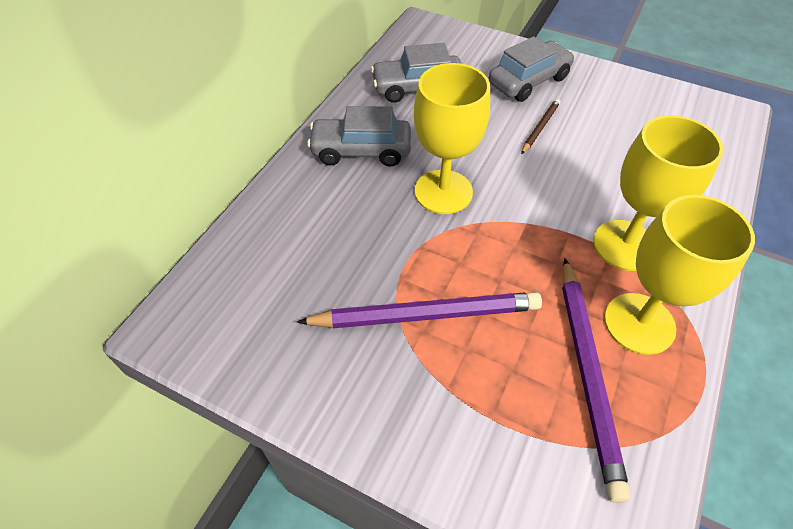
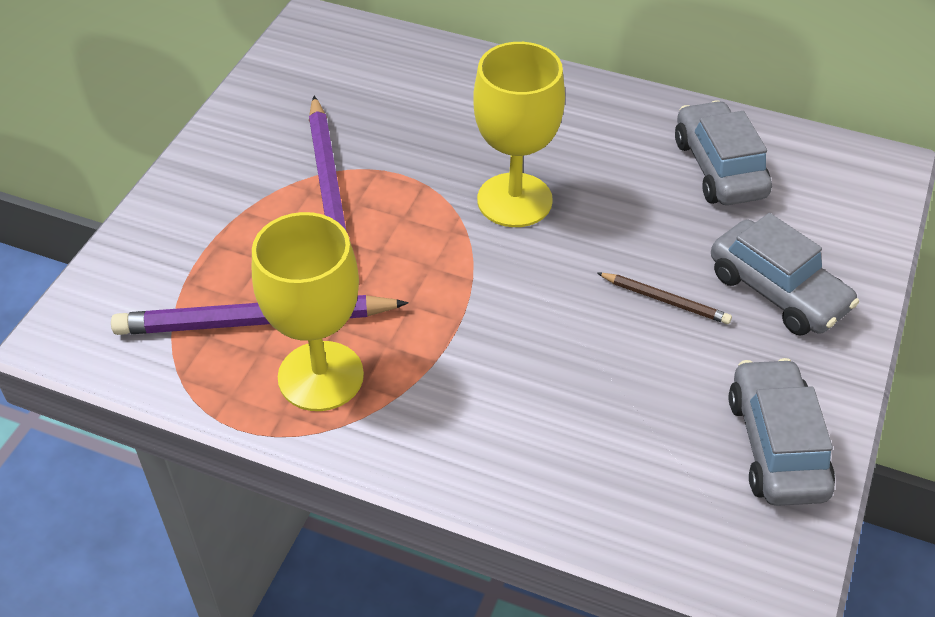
camera: 85 degrees right, 5 degrees down
(361, 150) = (575, 124): grey car -> grey car (776, 445)
(625, 245) = (444, 376): yellow goblet -> none

